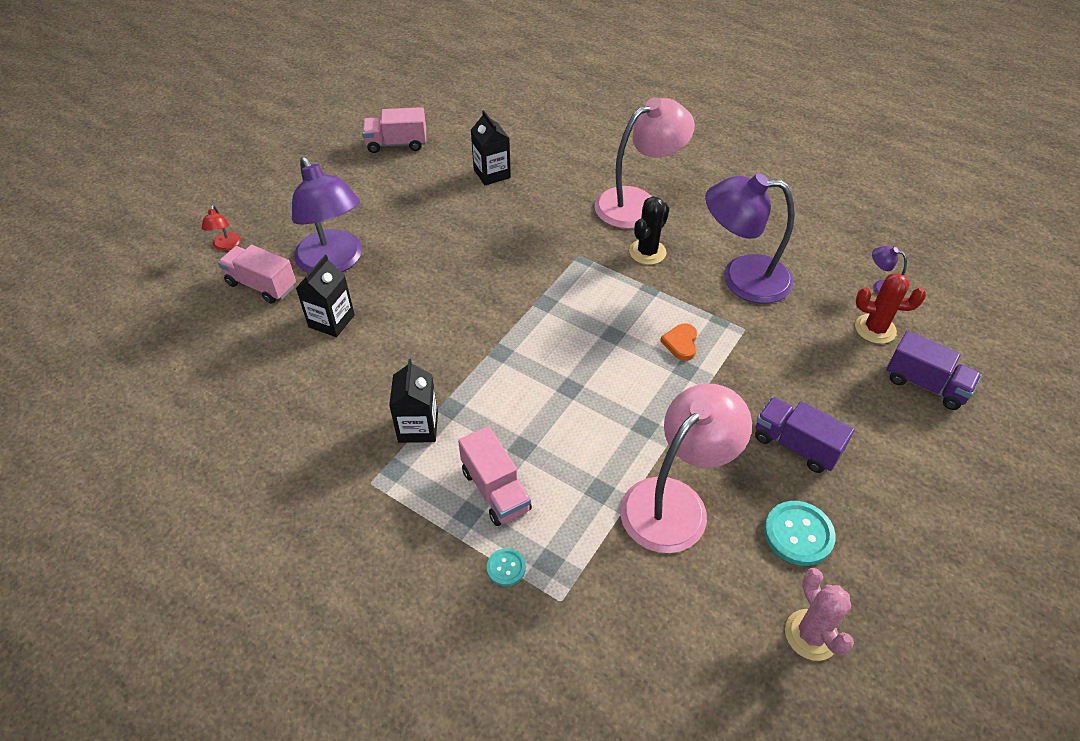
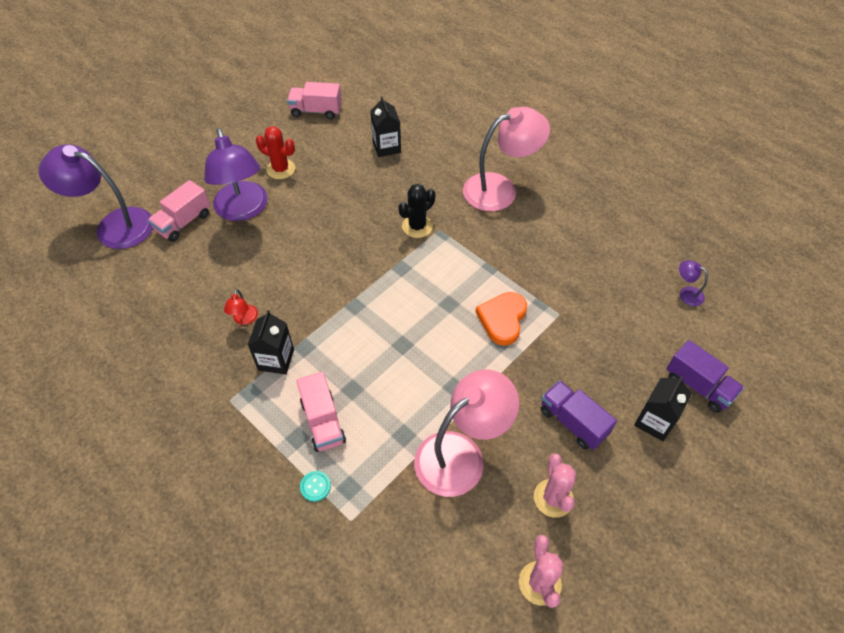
camera: 10 degrees right, 5 degrees up
(226, 246) = (164, 184): red lamp -> red lamp (244, 319)
(261, 285) = (183, 222): pink truck -> pink truck turned 90 degrees counterclockwise
(331, 321) = (230, 260): black carton -> black carton (654, 421)
(647, 252) = (496, 234): black cactus -> black cactus (417, 226)
(681, 343) = (502, 319): orange heart -> orange heart, size x1.65
(742, 278) = (569, 268): purple lamp -> purple lamp (114, 225)
(798, 534) = (553, 498): turquoise button -> pink cactus
(875, 329) = (670, 330): red cactus -> red cactus (281, 169)

